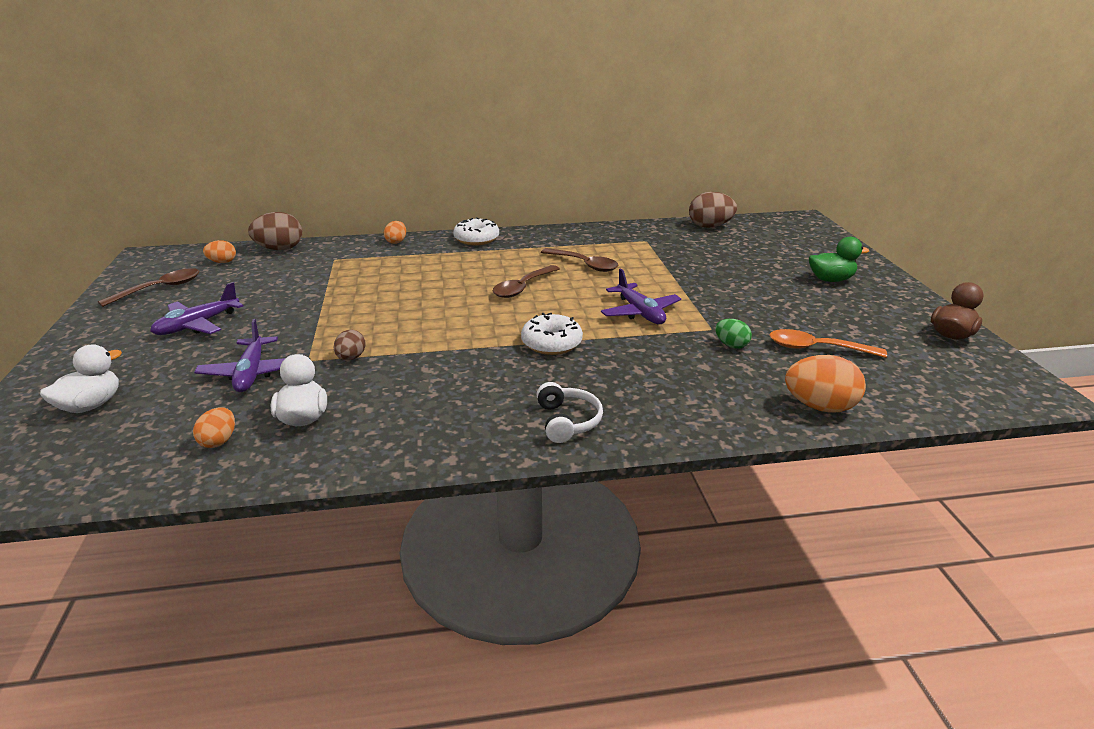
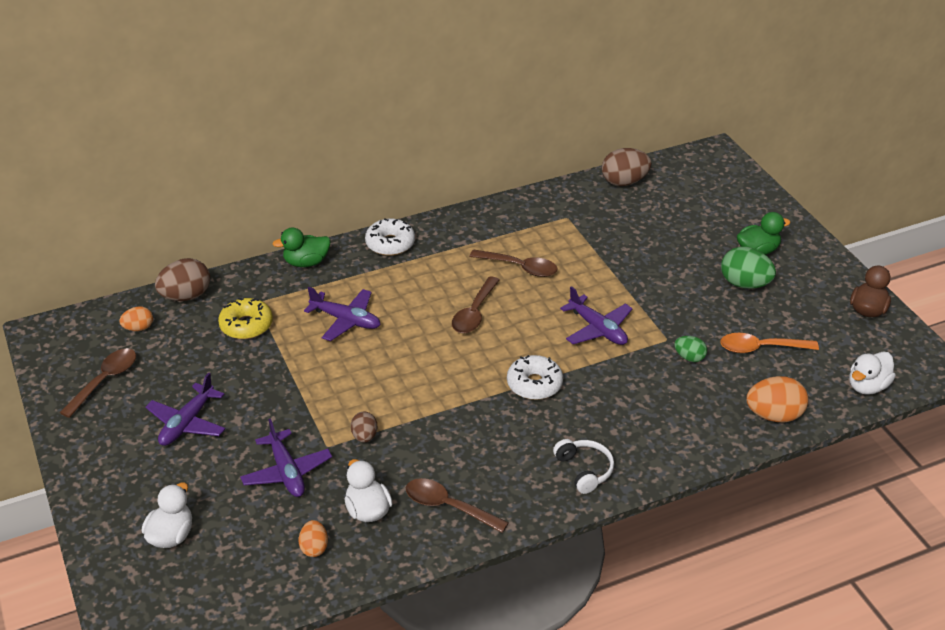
camera: 15 degrees left, 10 degrees up
(312, 271) = (246, 325): none -> yellow donut
(392, 429) = (448, 506): none -> brown spoon
(396, 242) = (306, 262): orange egg -> green duck
(401, 278) = (346, 320): none -> purple plane
(810, 300) = (744, 284): none -> green egg
(946, 397) = (867, 386): none -> white duck

